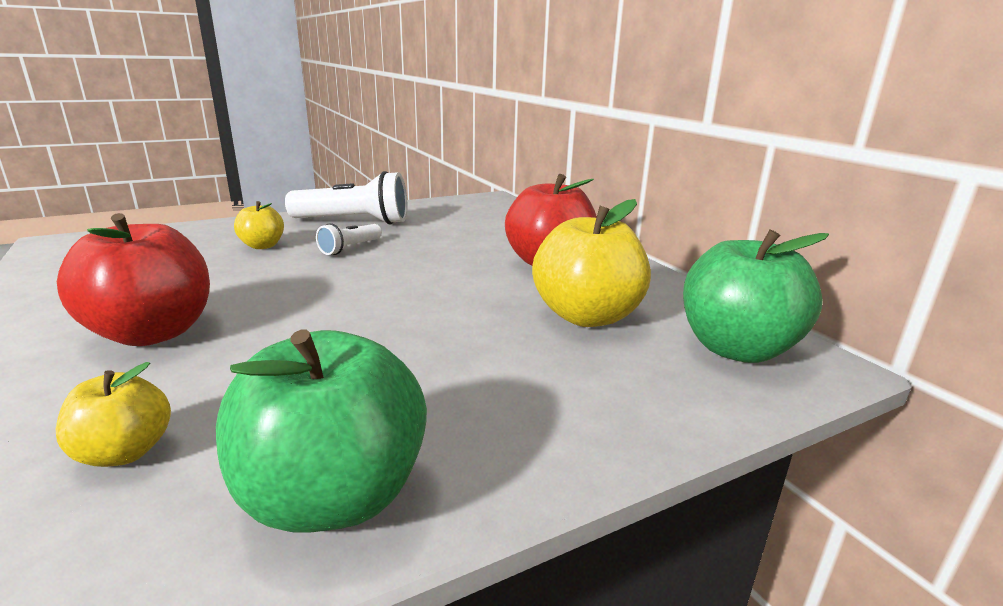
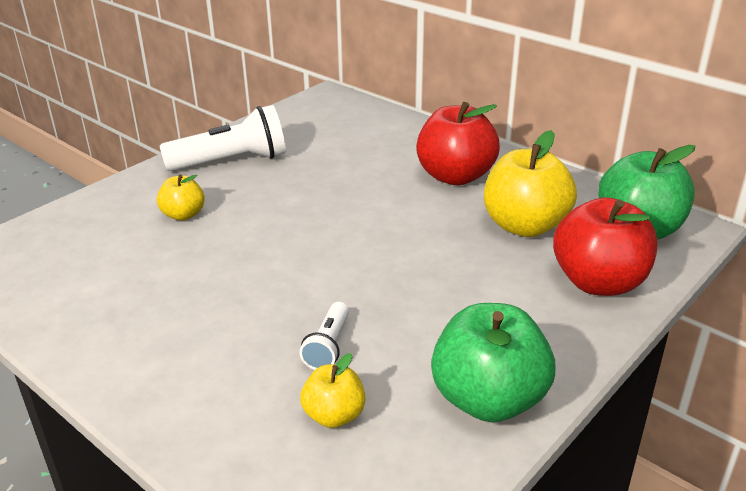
camera: 20 degrees left, 10 degrees up
(153, 333) = (220, 329): red apple -> red apple (598, 282)
(350, 248) = (268, 198): white flashlight -> white flashlight (328, 346)

